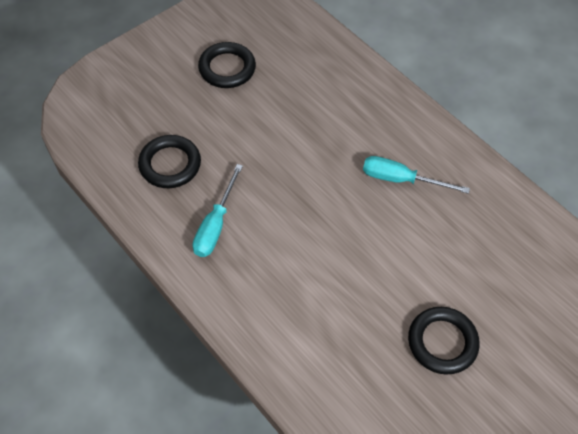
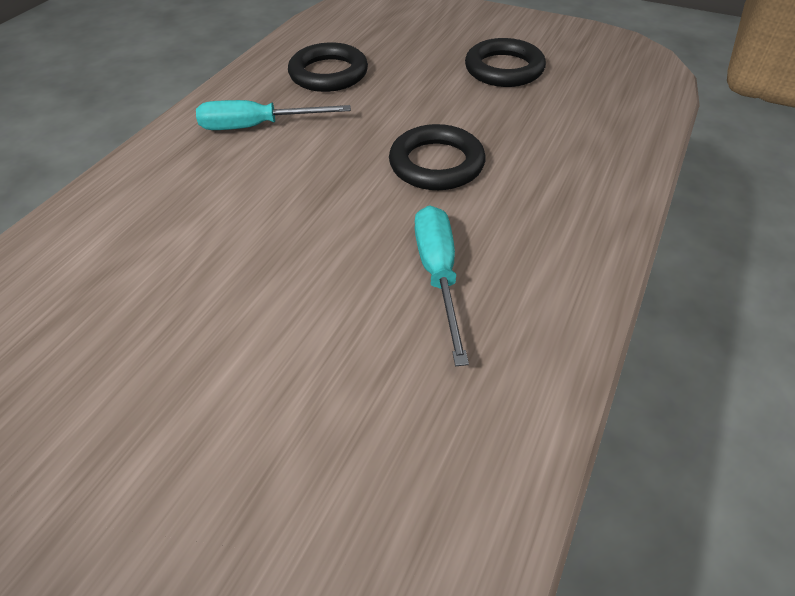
camera: 70 degrees right, 10 degrees down
(442, 342) = (115, 424): black ring -> black ring (436, 164)

